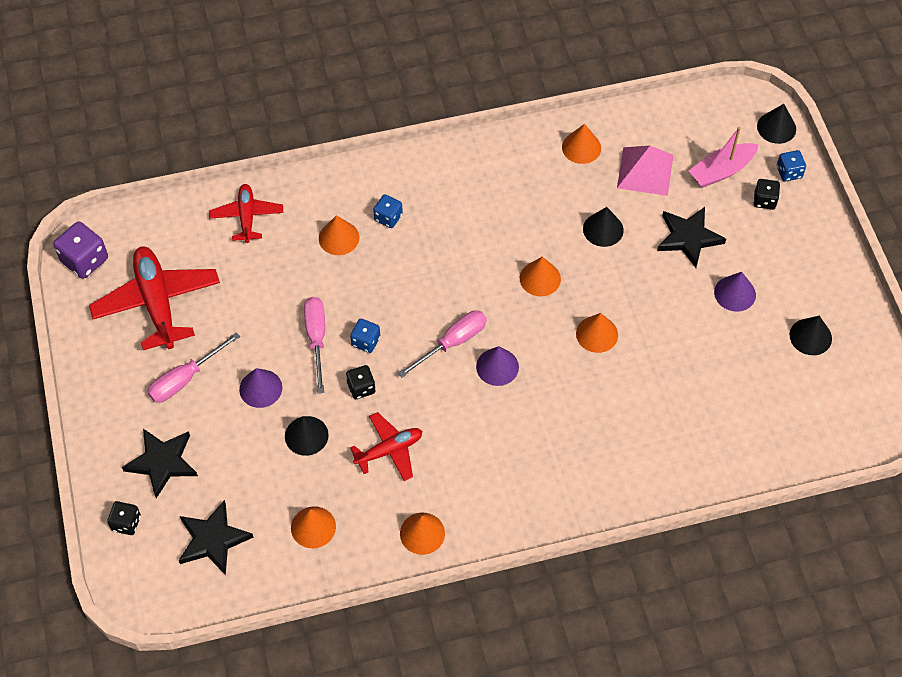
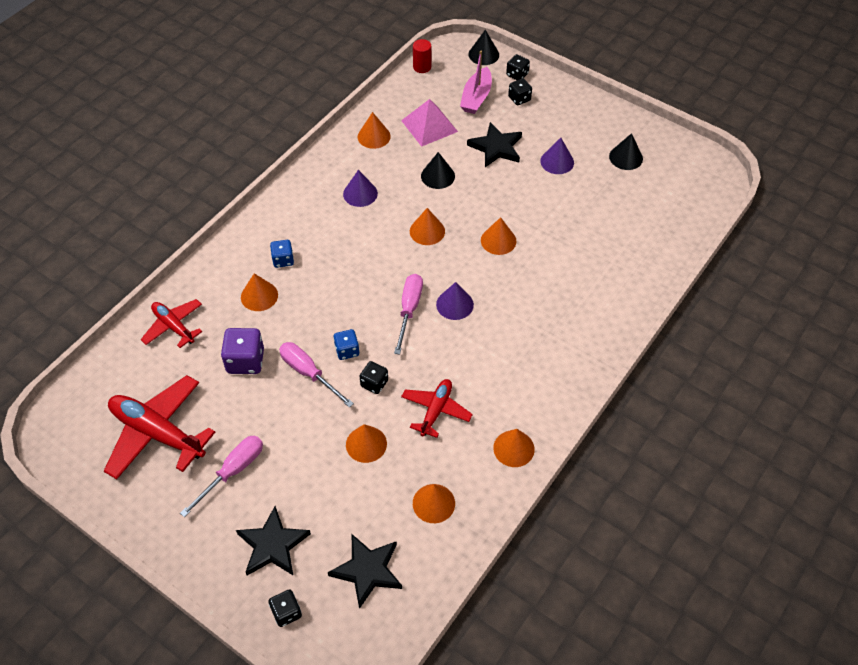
camera: 40 degrees left, 5 degrees down
(85, 260) = (65, 443): purple dice -> purple dice (245, 361)
(185, 379) = (233, 471): pink screwdriver -> pink screwdriver turned 150 degrees counterclockwise
(260, 388) = (299, 436): purple cone -> purple cone (360, 193)
(306, 435) = (366, 444): black cone -> orange cone
(699, 102) = (422, 67): none -> red cylinder
(789, 172) = (517, 75): blue dice -> black dice

